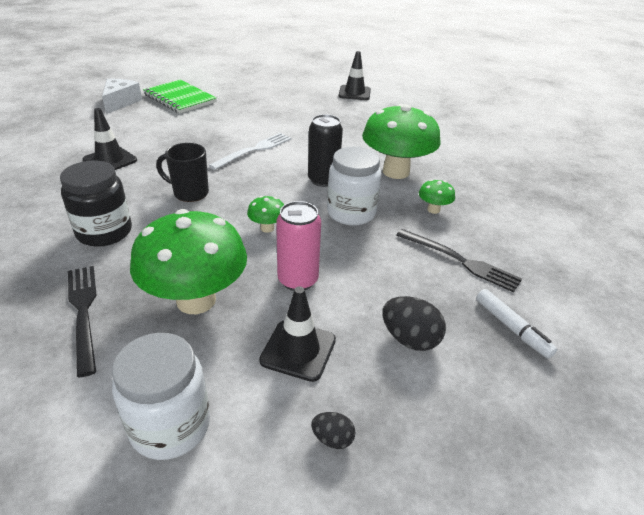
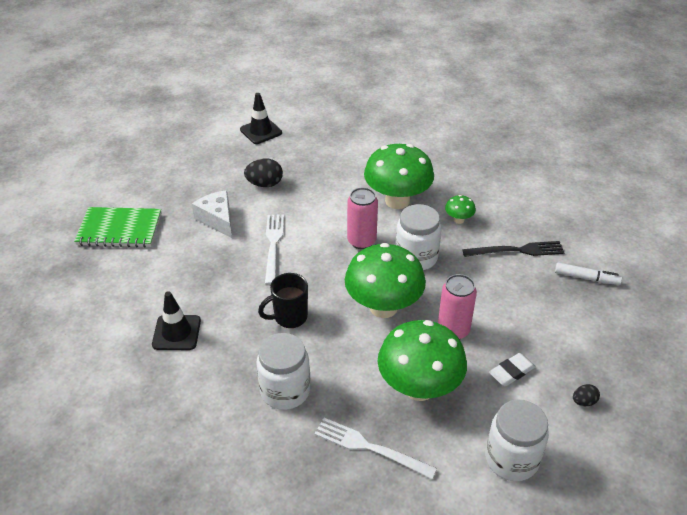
camera: 40 degrees left, 5 degrees up
(83, 312) = (370, 447): black fork -> white fork
(104, 232) = (285, 390): black jar -> white jar
(120, 102) = (70, 269): white cheese -> white cheese (217, 219)
(267, 228) = (383, 307): green mushroom -> green mushroom, size x2.33
(298, 350) = (511, 372): black traffic cone -> white eraser
(323, 180) = (361, 241): black can -> pink can
(409, 339) = (552, 322): black egg -> black egg (265, 184)

